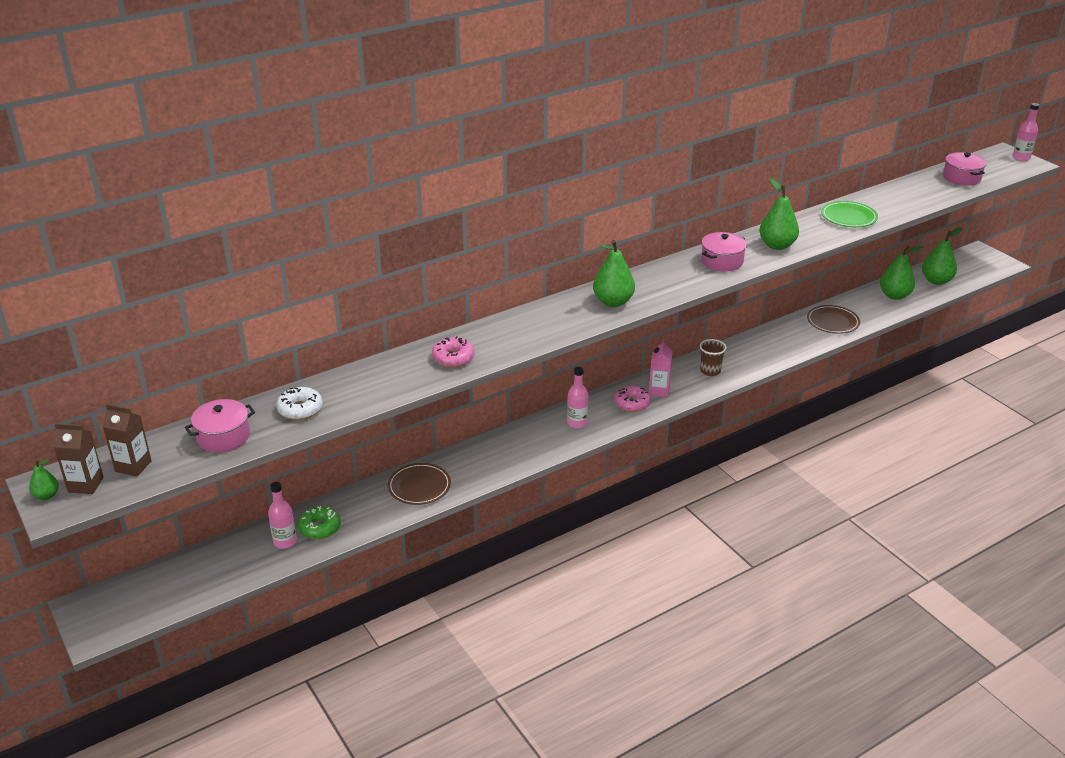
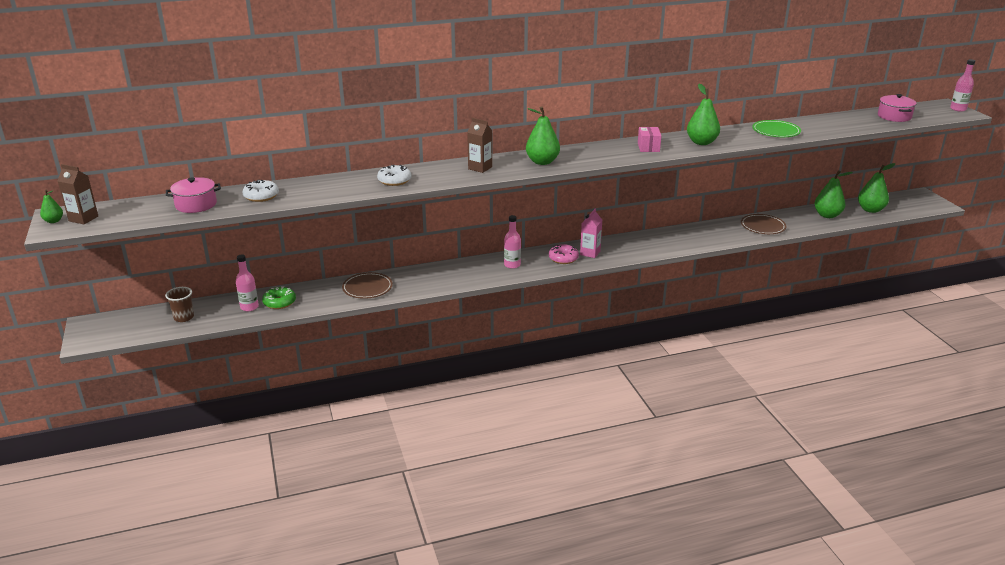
camera: 15 degrees right, 5 degrees down
(133, 466) = (122, 213): brown carton -> brown carton (480, 168)
(453, 358) = (394, 180): pink donut -> white donut
(710, 371) = (639, 246): brown cup -> brown cup (184, 317)
(722, 261) = (648, 147): pink pot -> pink box

